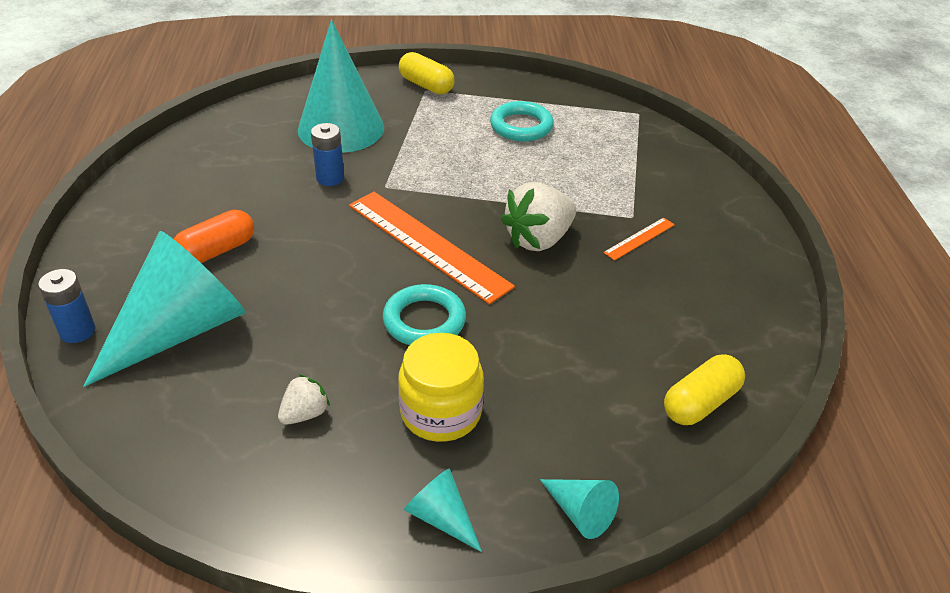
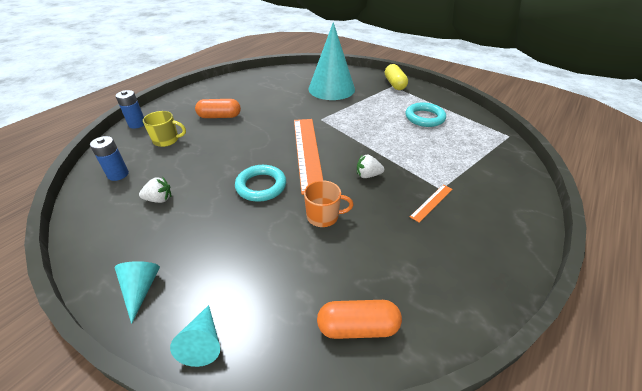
camera: 40 degrees right, 0 degrees up
(180, 330) = (166, 140): turquoise cone -> yellow mug
(330, 178) = (301, 106): blue battery -> blue battery (118, 174)
(441, 412) = (211, 234): yellow jar -> none
(538, 239) = (368, 175): white strawberry -> white strawberry, size x0.53
(545, 316) = (323, 216): none -> orange mug
(639, 238) = (431, 202): orange ruler -> orange ruler turned 45 degrees counterclockwise
(700, 403) = (357, 327): yellow capsule -> orange capsule

